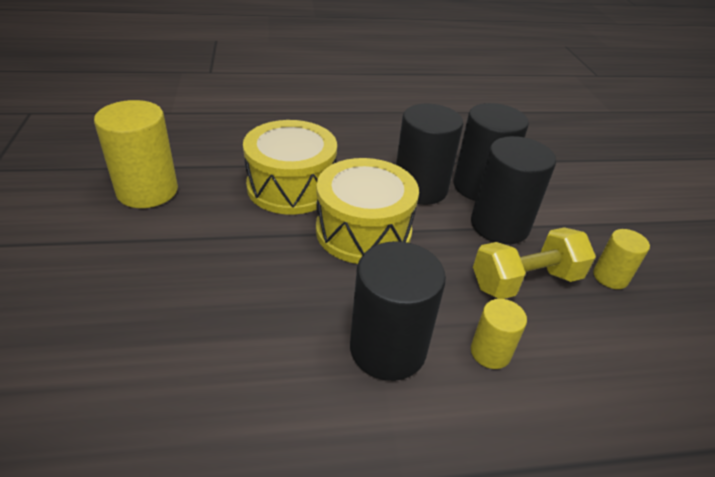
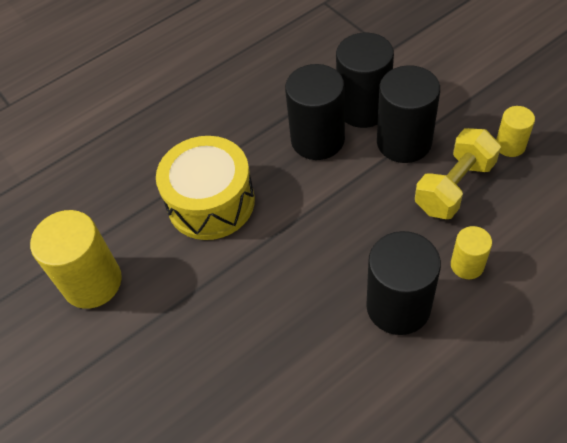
camera: 20 degrees left, 15 degrees up
(363, 231) = (305, 212): yellow drum -> none

